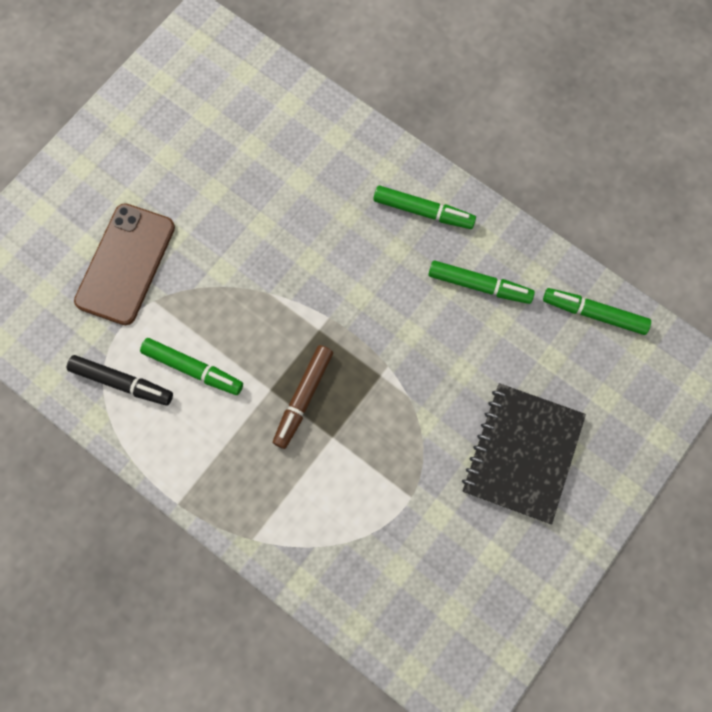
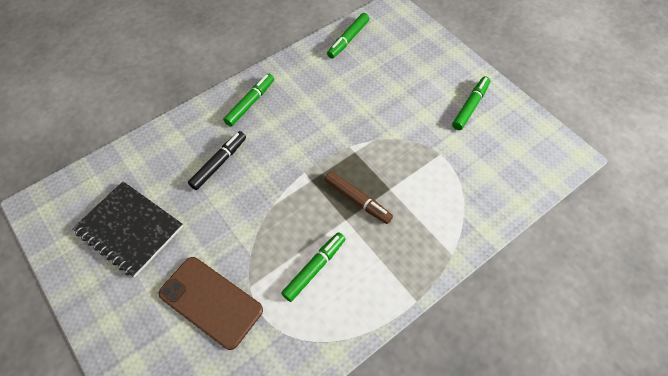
camera: 75 degrees left, 15 degrees down
(122, 383) = (309, 324): black marker -> black marker (219, 163)
(479, 285) = (311, 87): green marker -> green marker (470, 106)
(522, 453) = (424, 92): black notebook -> black notebook (129, 229)

